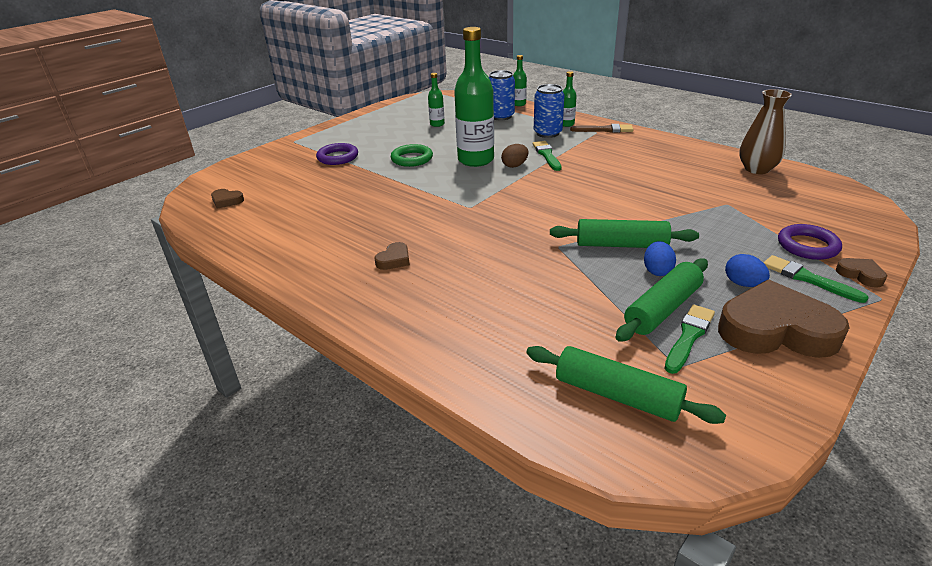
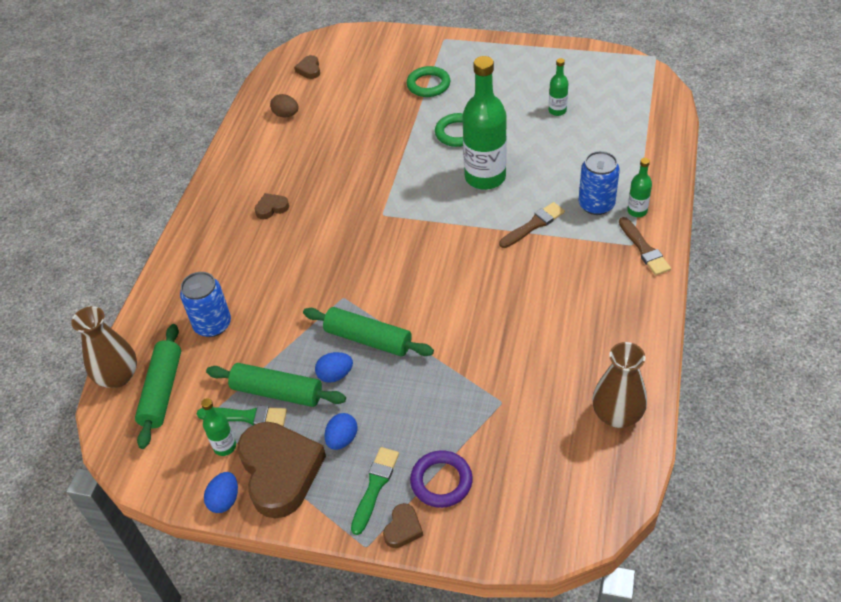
camera: 65 degrees right, 15 degrees up
(338, 157) = (428, 85): purple ring -> green ring
(394, 260) = (271, 208): brown heart -> brown heart turned 150 degrees clockwise
(501, 116) = (619, 149): blue can -> blue can (212, 325)
(514, 165) = (490, 210): brown egg -> brown egg (286, 115)
(519, 104) = (672, 148): green bottle -> green bottle (225, 446)
(547, 155) = (533, 225): green brush -> brown brush
(568, 433) = (118, 376): none -> brown vase
(621, 245) = (368, 339): green rolling pin -> green rolling pin turned 45 degrees counterclockwise
(810, 377) = (225, 500): none -> blue egg

